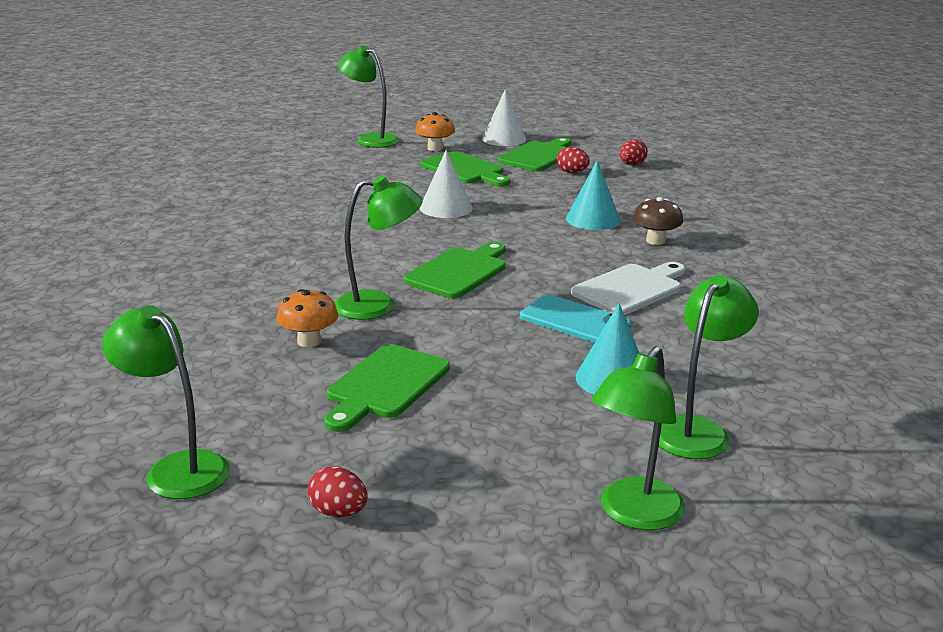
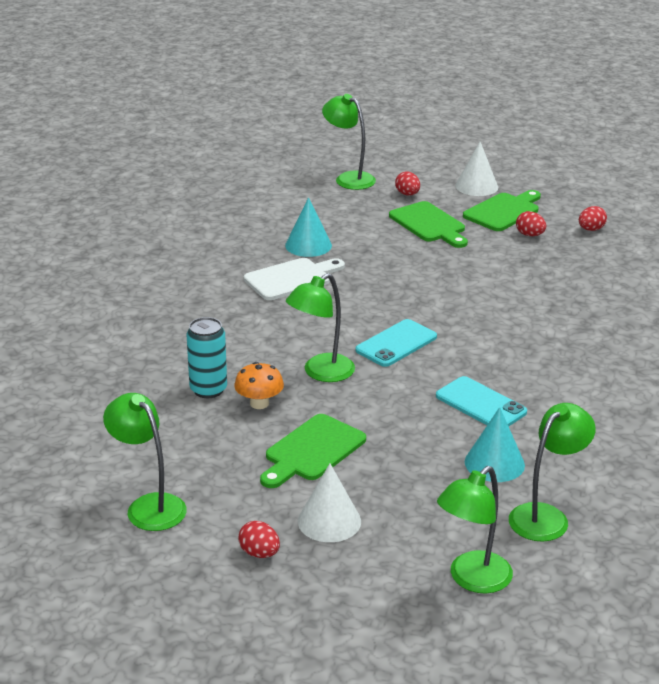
camera: 10 degrees right, 5 degrees up
(243, 332) = (208, 390): none -> turquoise can
(378, 305) = (321, 373): green lamp -> green lamp turned 135 degrees clockwise
(435, 148) = (407, 194): orange mushroom -> red egg
(446, 208) = (401, 270): white cone -> white cone (329, 521)
(459, 272) = (396, 344): green cutting board -> turquoise phone
(593, 219) = (531, 294): turquoise cone -> turquoise cone (308, 245)
(630, 289) = (539, 375): white cutting board -> white cutting board (291, 279)
(655, 241) = (580, 324): brown mushroom -> none

